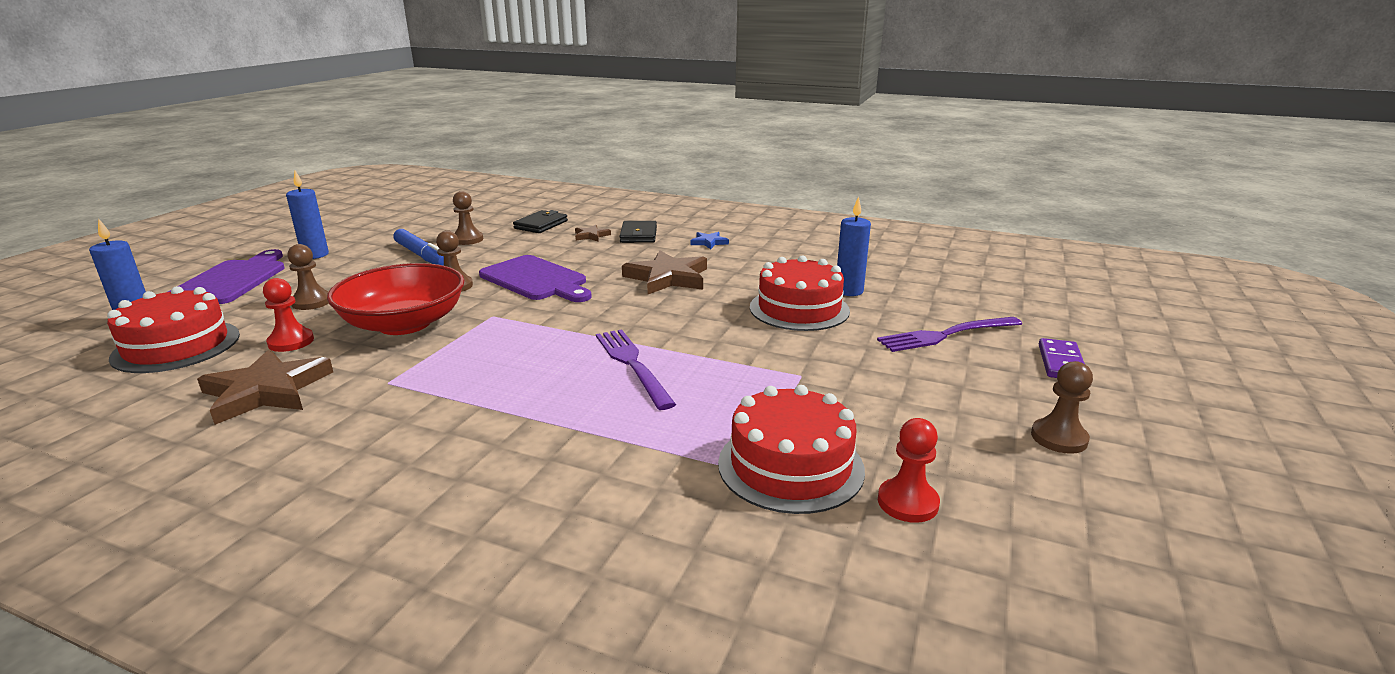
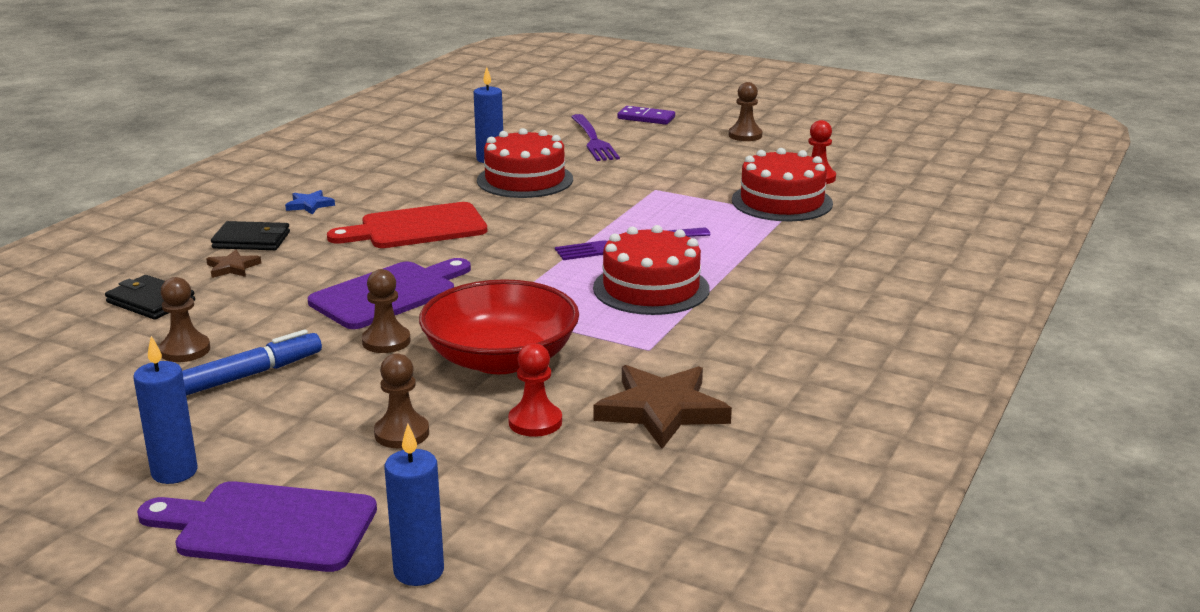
camera: 85 degrees left, 0 degrees up
(176, 346) = (528, 504): red cake -> red cake (651, 288)
(668, 277) = (417, 228): brown star -> red cutting board

